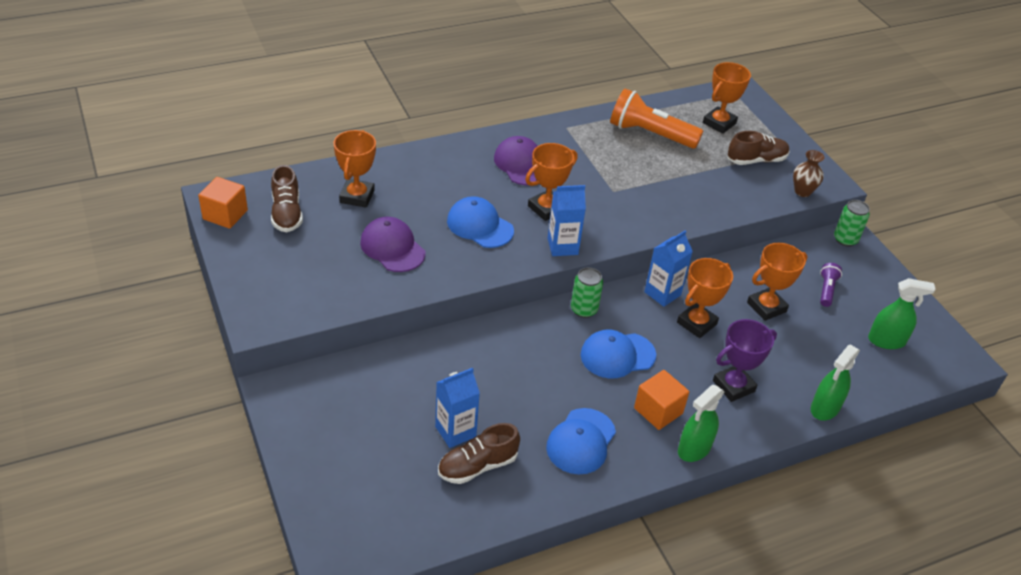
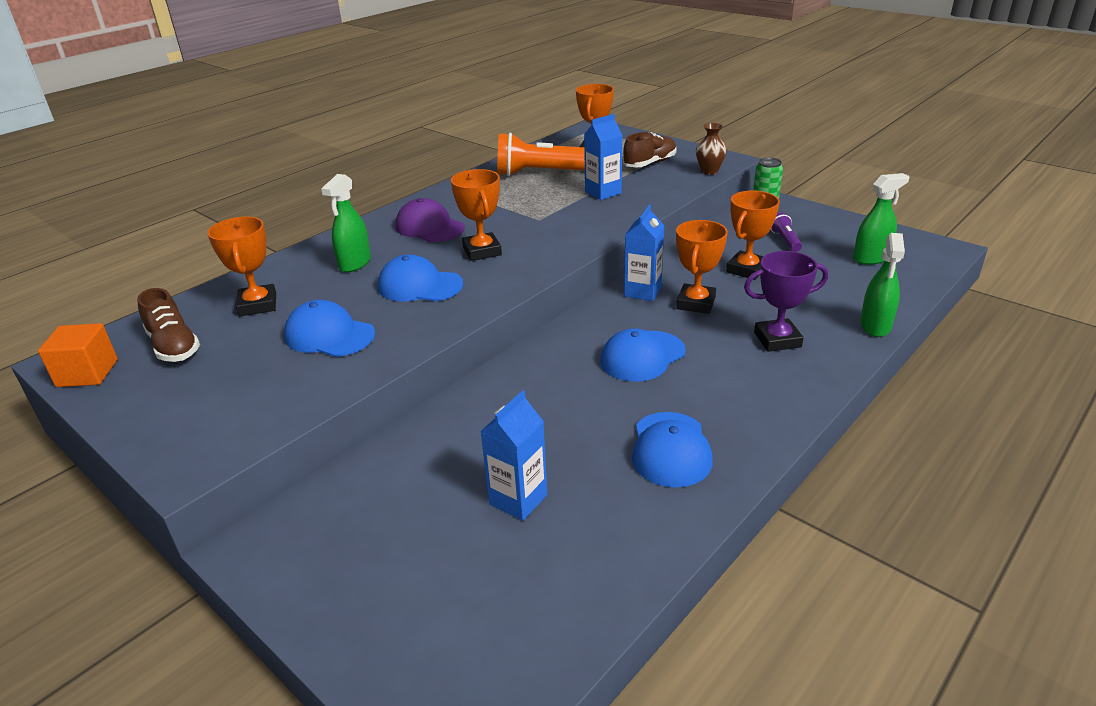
camera: 20 degrees left, 10 degrees down
(392, 248) = (329, 335): purple cap -> blue cap
(477, 466) = (572, 525): brown shoe -> none
(546, 208) = (482, 251): orange trophy -> orange trophy turned 45 degrees counterclockwise
(562, 246) = (522, 274): blue carton -> blue carton (603, 192)
(584, 309) = (576, 331): green can -> none
(658, 411) = (725, 388): orange cube -> none
(694, 449) = (792, 408): green spray bottle -> green spray bottle (355, 263)
(733, 386) = (777, 340): purple trophy -> purple trophy turned 45 degrees clockwise

